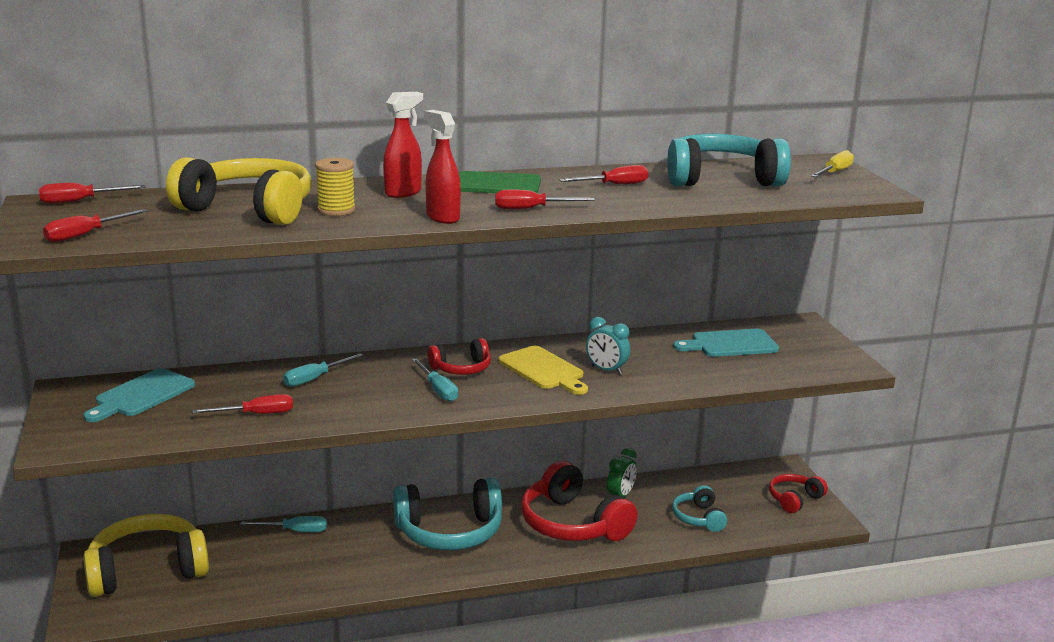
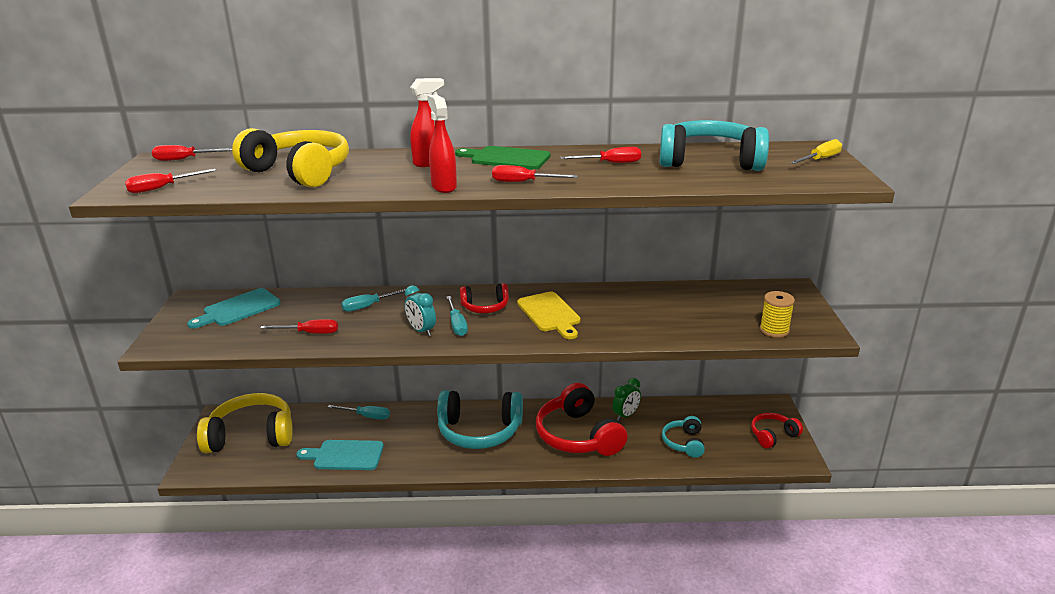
camera: 15 degrees right, 5 degrees up
(336, 210) = (365, 176): yellow spool -> yellow spool (774, 330)
(606, 370) = (602, 318): turquoise clock -> turquoise clock (421, 331)
(730, 344) = (719, 303): turquoise cutting board -> turquoise cutting board (345, 455)

